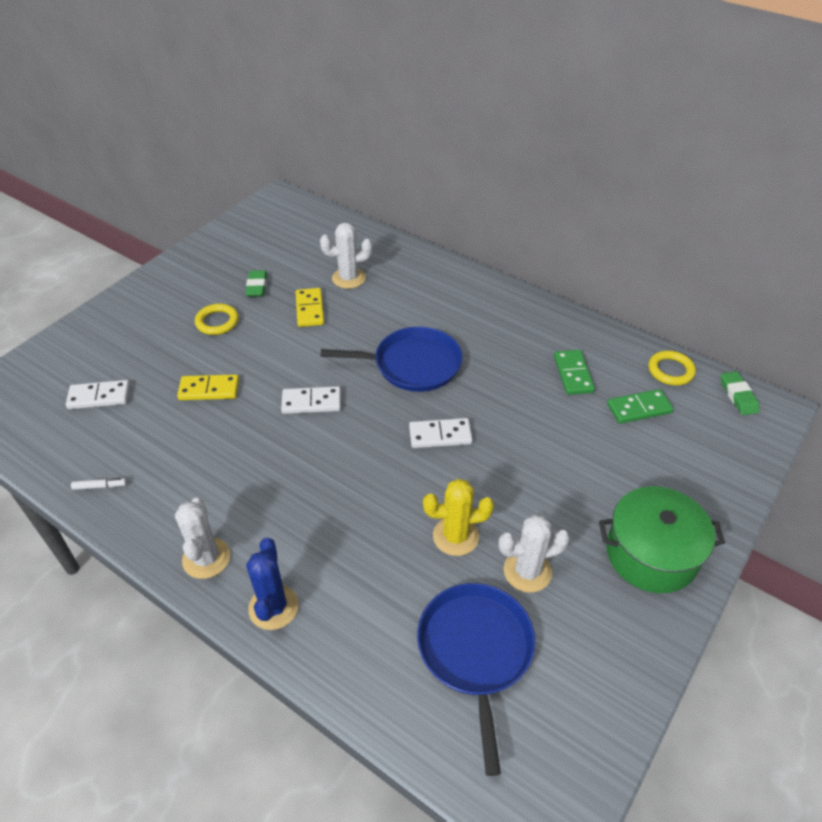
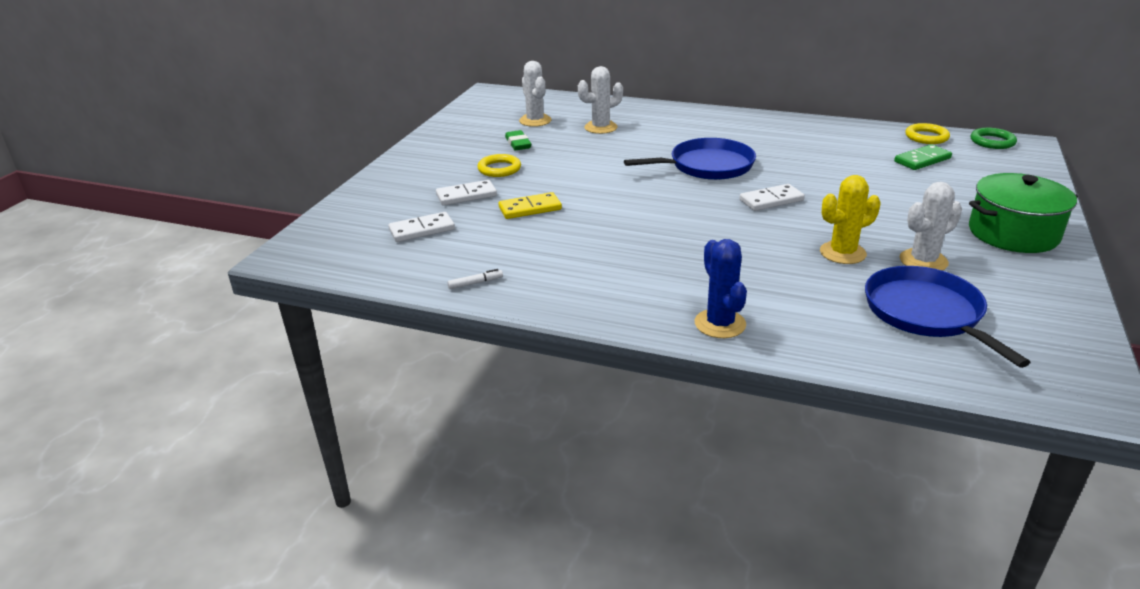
camera: 15 degrees left, 15 degrees down
(206, 558) = (626, 307): white cactus -> white cactus (535, 121)
(309, 309) = (581, 149): yellow domino -> none
(311, 402) = (636, 200): white domino -> white domino (466, 195)
(573, 374) = (850, 150): green domino -> none
(738, 396) = (992, 142): green eraser -> green ring

